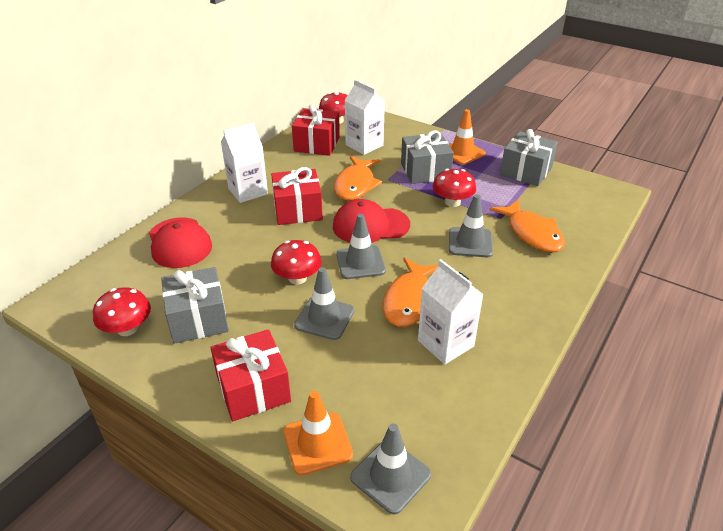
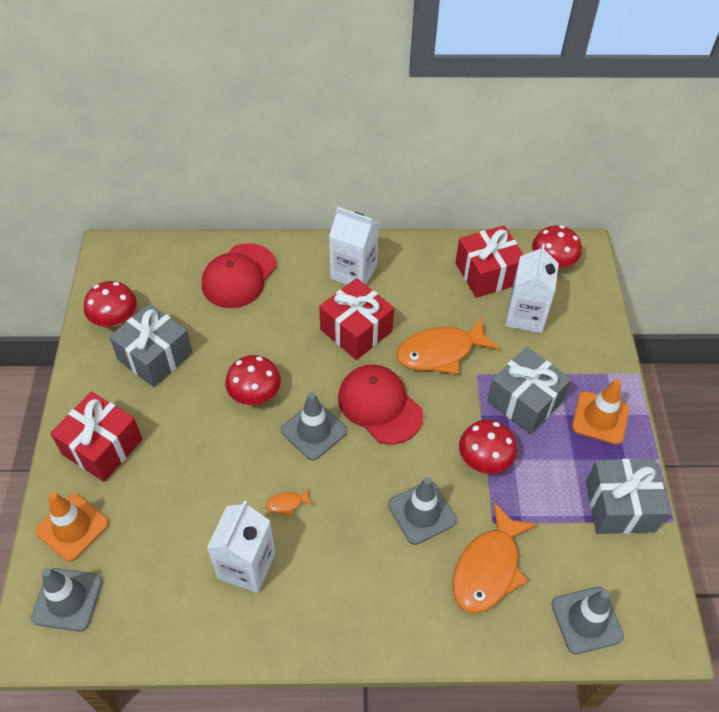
camera: 55 degrees right, 15 degrees up
(324, 318) = (216, 447): grey traffic cone -> grey traffic cone (586, 620)
(410, 301) = (287, 504): orange fish -> orange fish, size x0.40

